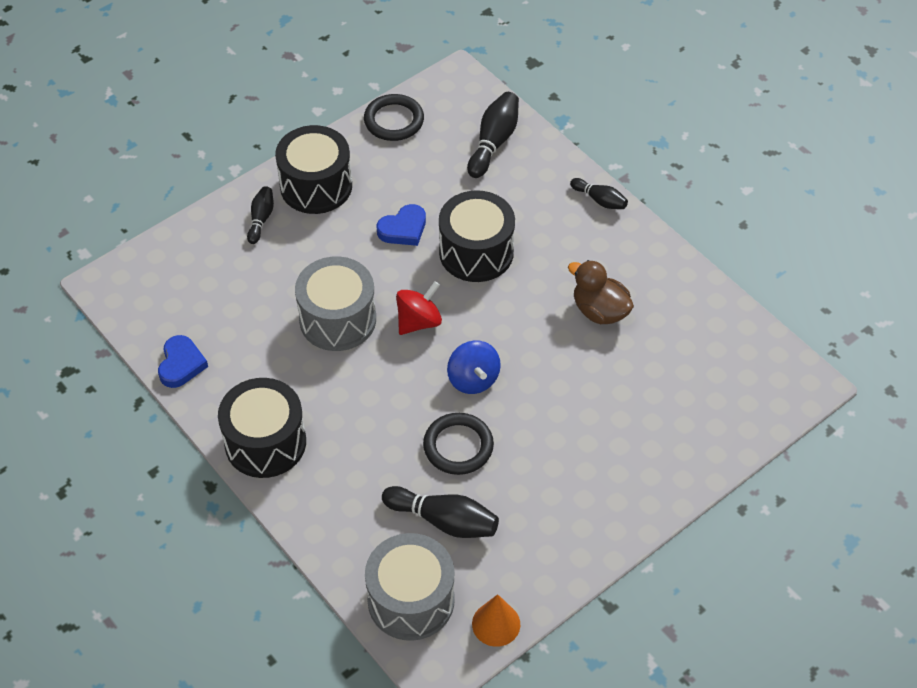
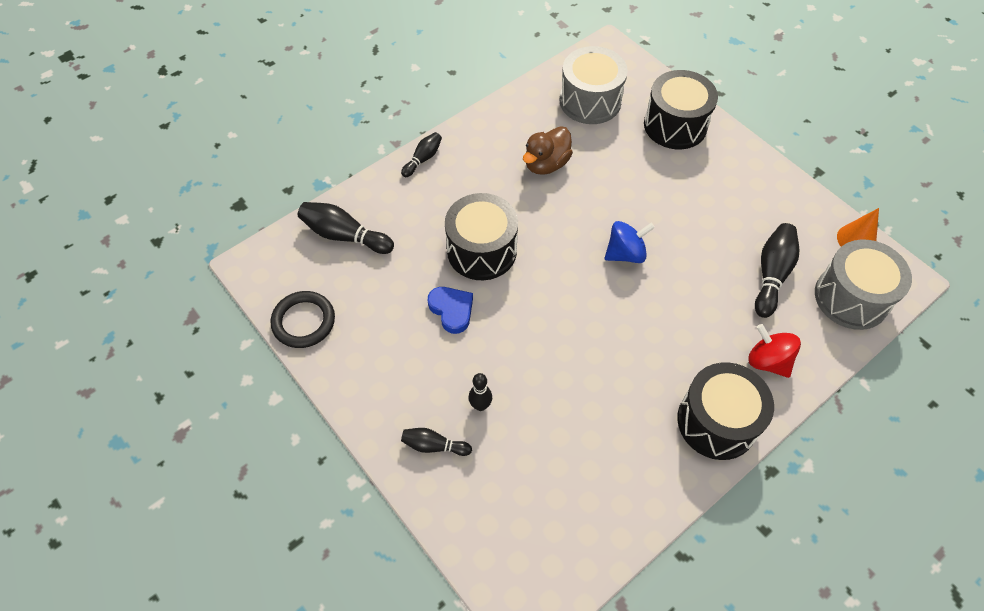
camera: 90 degrees left, 5 degrees up
(181, 364) = (633, 513): blue heart -> none
(298, 252) = (480, 405): none -> black bowling pin
(316, 186) = (389, 392): black drum -> black drum (675, 125)
(337, 319) = (565, 364): grey drum -> grey drum (590, 101)
(418, 321) = (564, 296): red spinning top -> red spinning top (767, 361)
(458, 446) = (696, 265): black ring -> none

